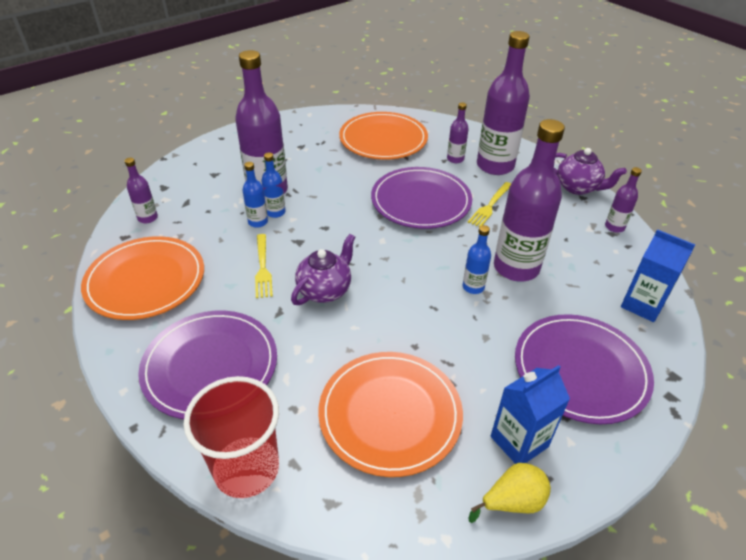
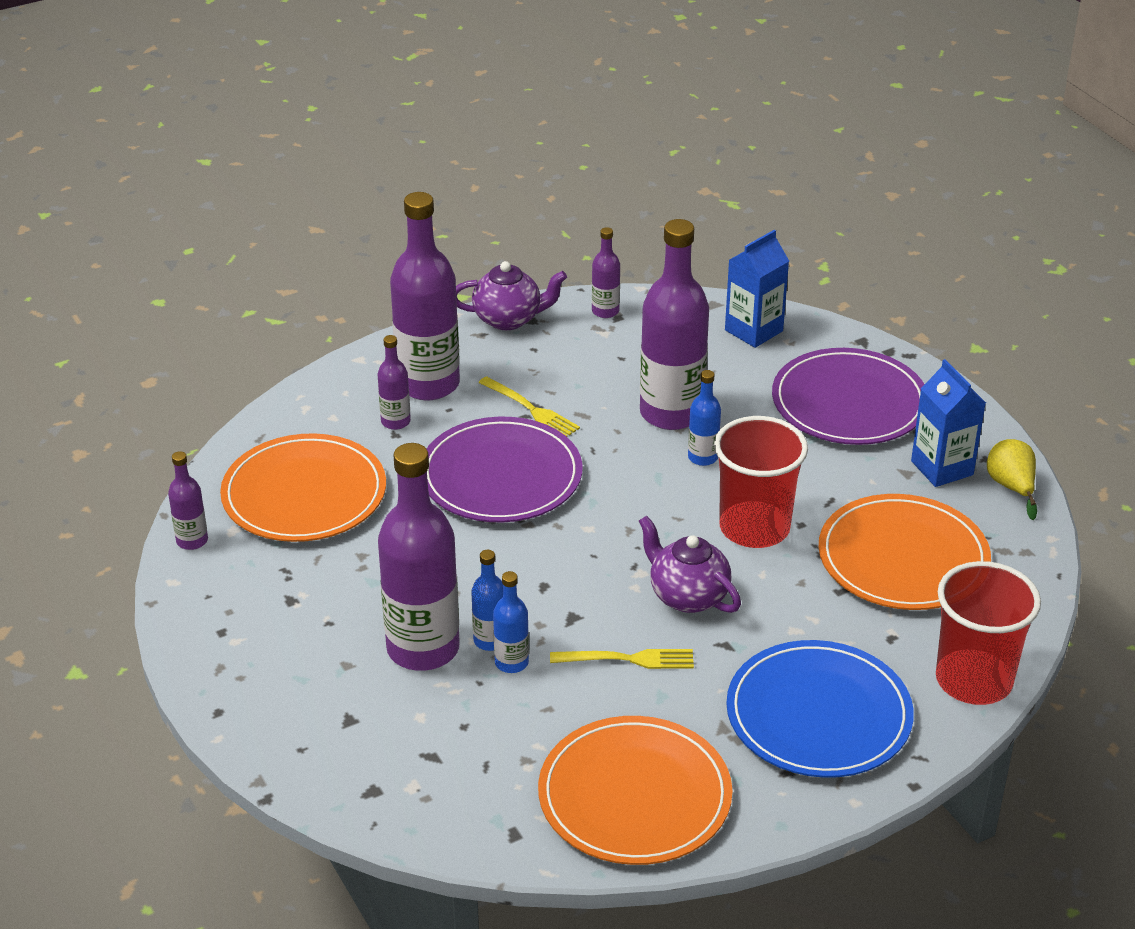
camera: 80 degrees left, 5 degrees down
(148, 218) = (465, 806): purple bottle -> purple bottle (192, 541)
(210, 366) = (818, 714): purple plate -> blue plate
(403, 319) = (754, 528): none -> red cup
(577, 187) = (508, 319): purple teapot -> purple teapot turned 45 degrees clockwise

